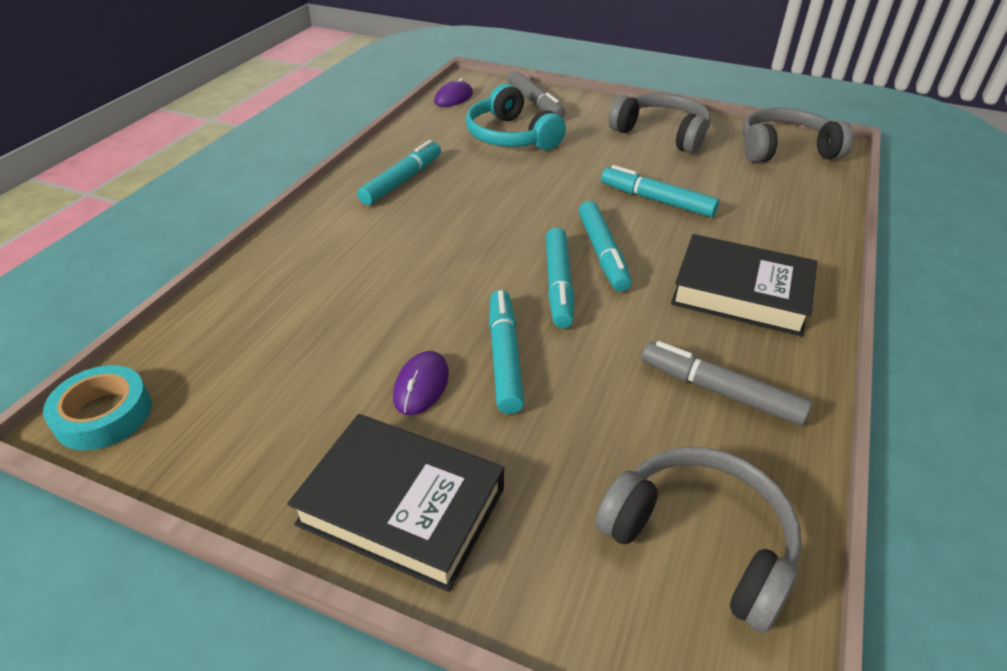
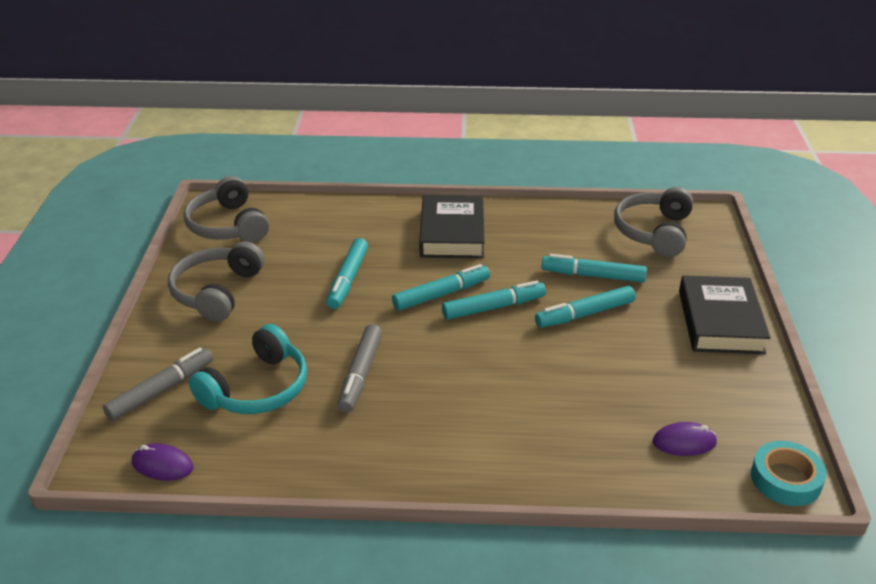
camera: 110 degrees left, 5 degrees down
(402, 181) = (389, 440): turquoise marker -> turquoise marker (593, 276)
(421, 386) = (636, 341): purple mouse -> purple mouse (684, 442)
(720, 391) = (551, 234): grey marker -> grey marker (360, 374)

